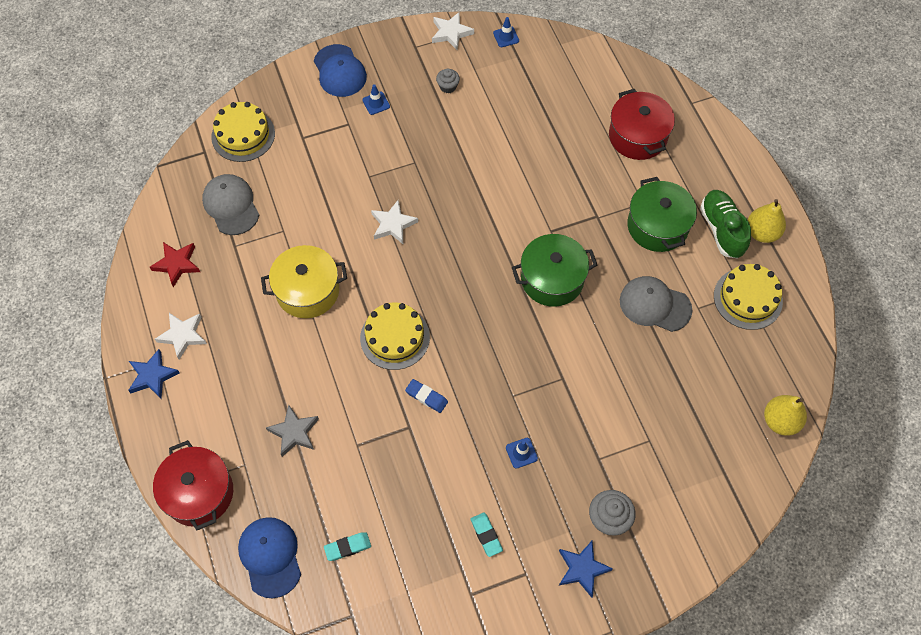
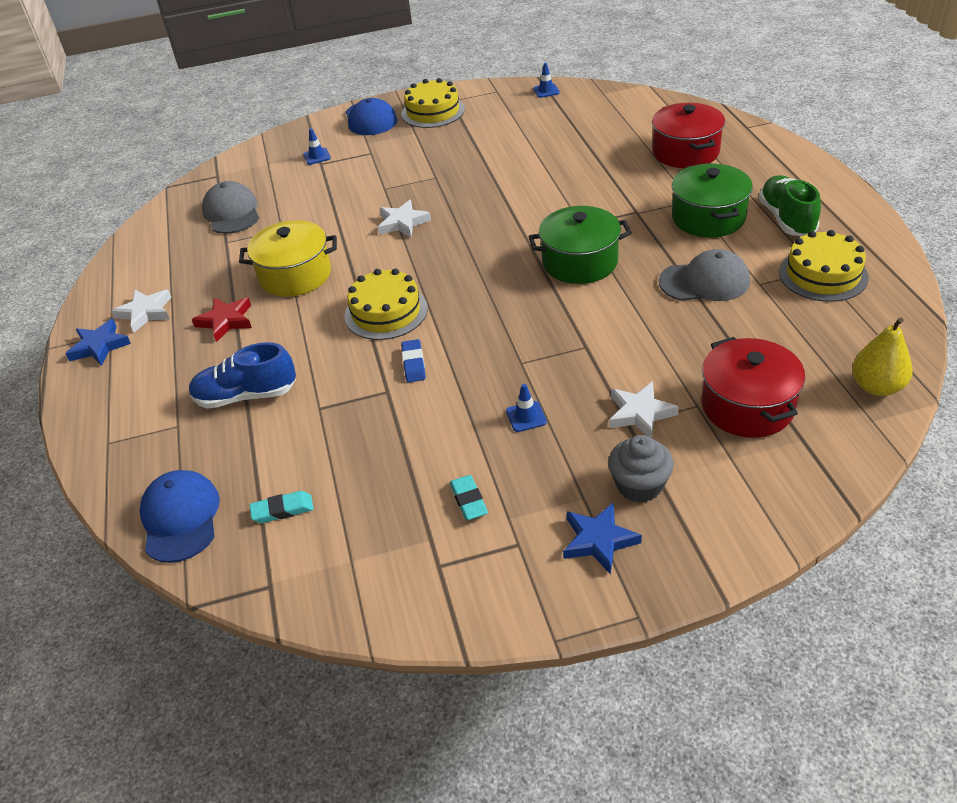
camera: 10 degrees right, 20 degrees down
(177, 264) = (159, 257): red star -> red star (226, 321)
(199, 493) = (114, 452): red pot -> red pot (747, 406)
(243, 135) = (260, 163): yellow cake -> yellow cake (433, 111)
(294, 432) = (246, 396): grey star -> blue shoe
(376, 103) = (403, 138): blue traffic cone -> blue traffic cone (317, 156)
(426, 397) = (414, 364): blue eraser -> blue eraser turned 45 degrees clockwise
(448, 86) = (480, 125): grey cupcake -> none
(451, 33) = (489, 90): white star -> white star (640, 413)
(654, 305) = (704, 281): grey cap -> grey cap turned 150 degrees clockwise
(761, 233) = (836, 220): yellow pear -> none

